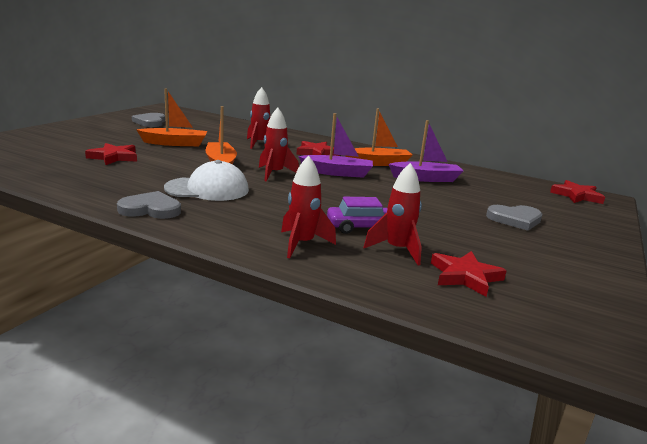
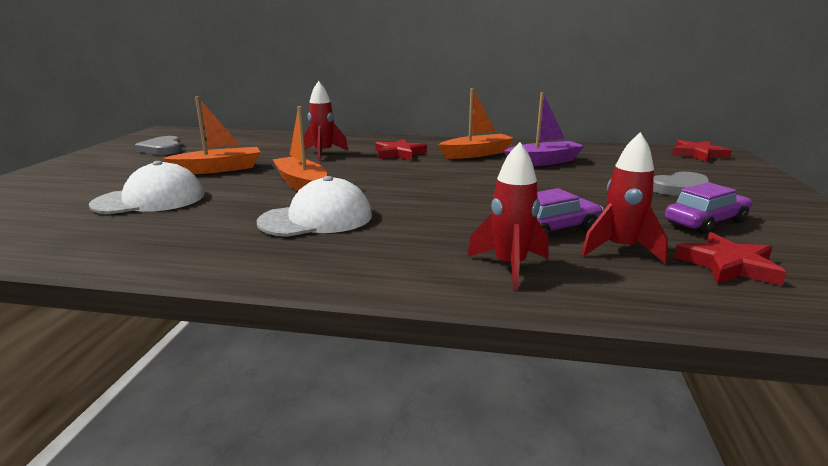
camera: 15 degrees left, 0 degrees up
(114, 157) = (150, 200): red star -> white cap
(151, 209) = (267, 261): grey heart -> none
(274, 174) = (378, 185): red rocket -> none
(337, 173) = (447, 171): purple boat -> none
(495, 246) = (706, 222): none -> purple car

